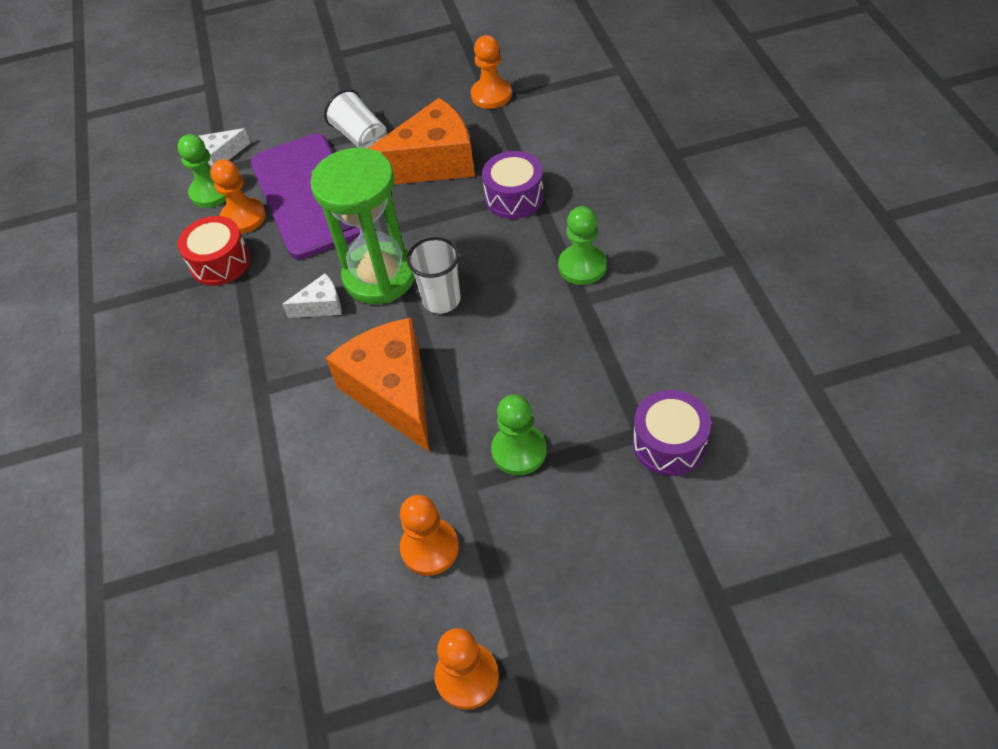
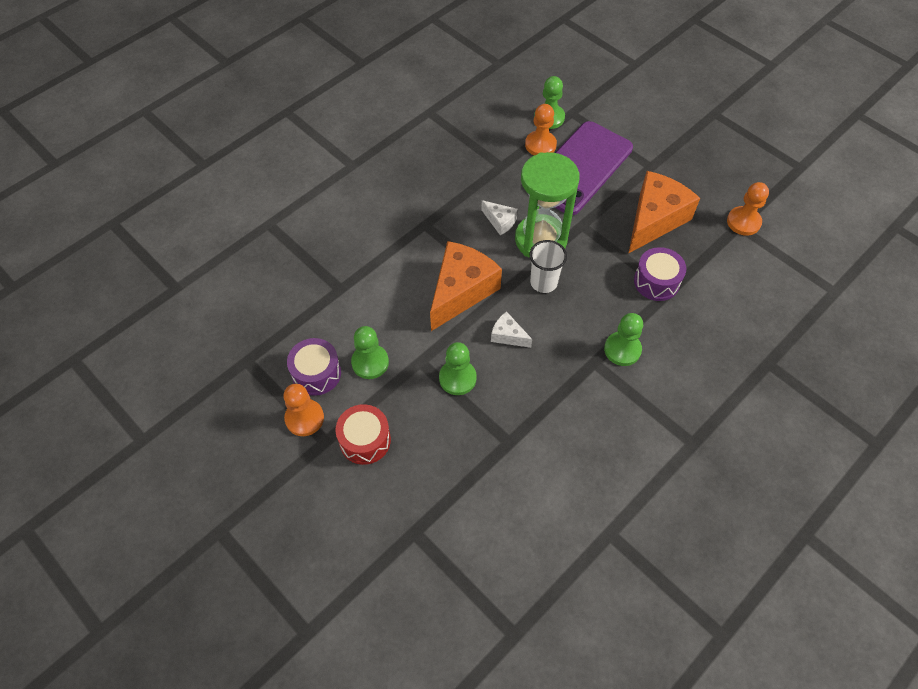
camera: 55 degrees right, 5 degrees up
(220, 262) = (500, 153): red drum -> red drum (365, 440)
(222, 155) = (582, 105): white cheese -> white cheese (508, 335)
(360, 137) = (648, 168): white cup -> none
(430, 548) = (370, 362): orange pawn -> green pawn
(432, 163) = (654, 219): orange cheese -> orange cheese turned 90 degrees counterclockwise
(669, 443) = (510, 461): purple drum -> purple drum (316, 373)

